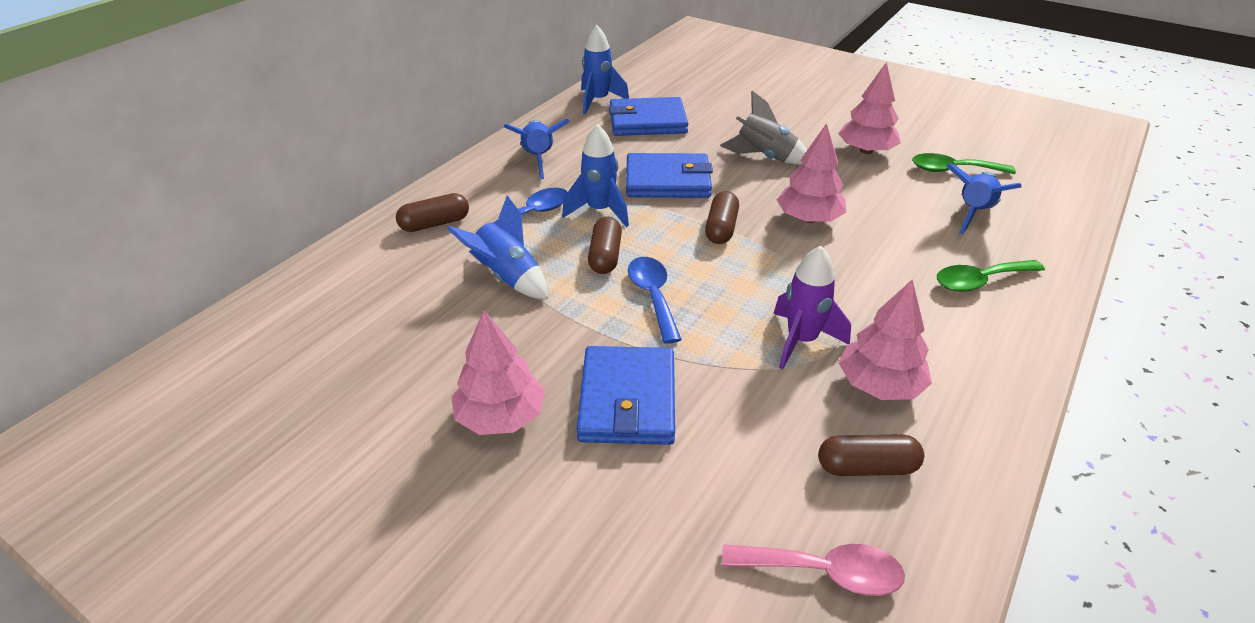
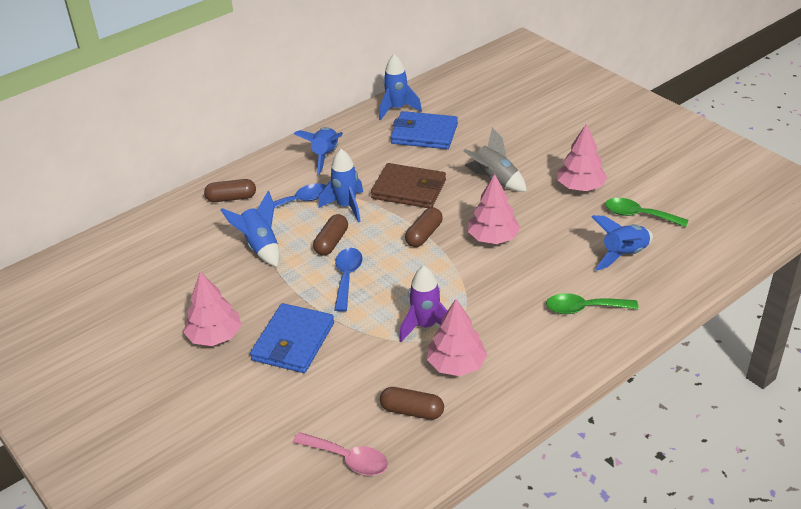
camera: 20 degrees right, 0 degrees up
(667, 181) = (409, 189): blue wallet -> brown wallet

